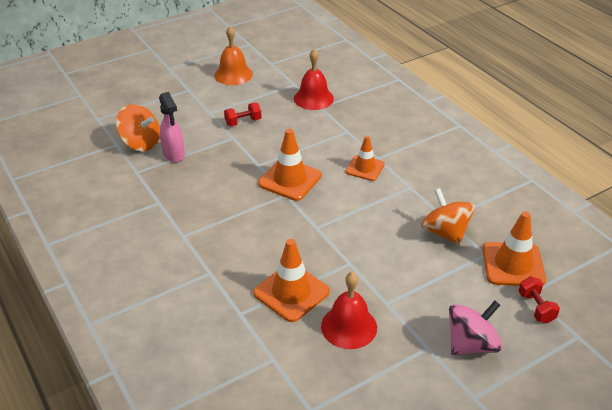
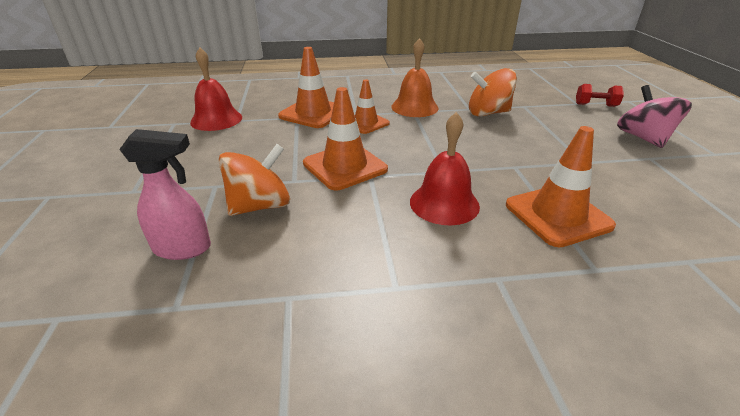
camera: 65 degrees left, 5 degrees down
(141, 143) = (102, 281): orange spinning top -> orange spinning top (260, 206)
(233, 74) = (83, 154): orange bell -> orange bell (414, 107)
(243, 122) = (193, 170): red dumbbell -> none
(349, 326) = (621, 191): red bell -> red bell (444, 203)
(513, 264) = (541, 100): orange traffic cone -> orange traffic cone (313, 113)

